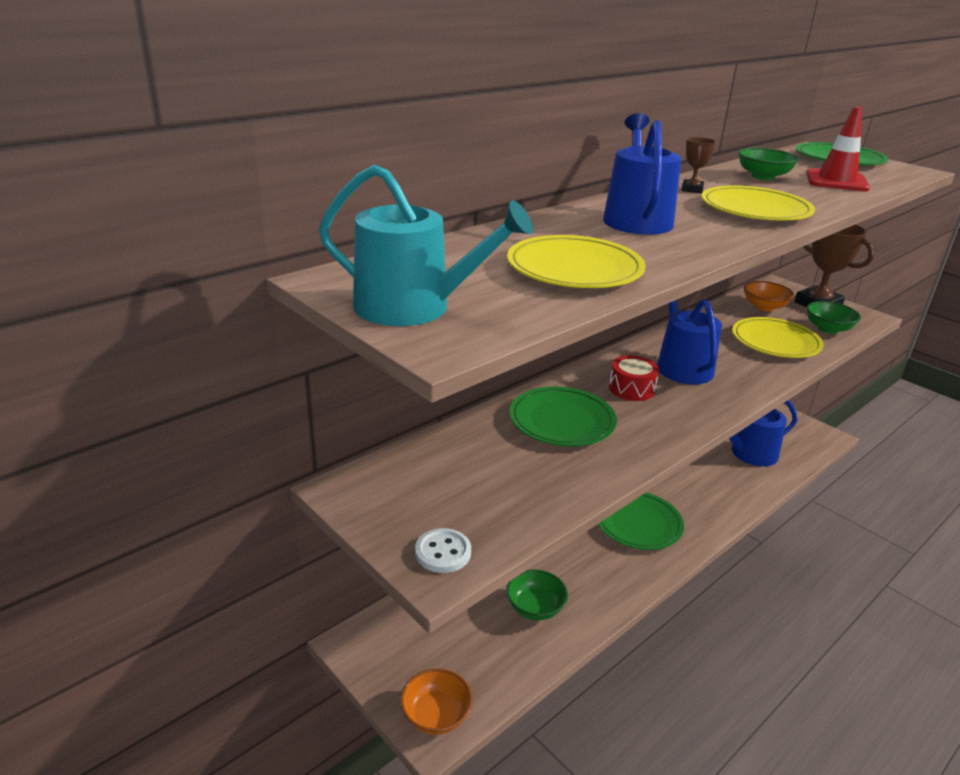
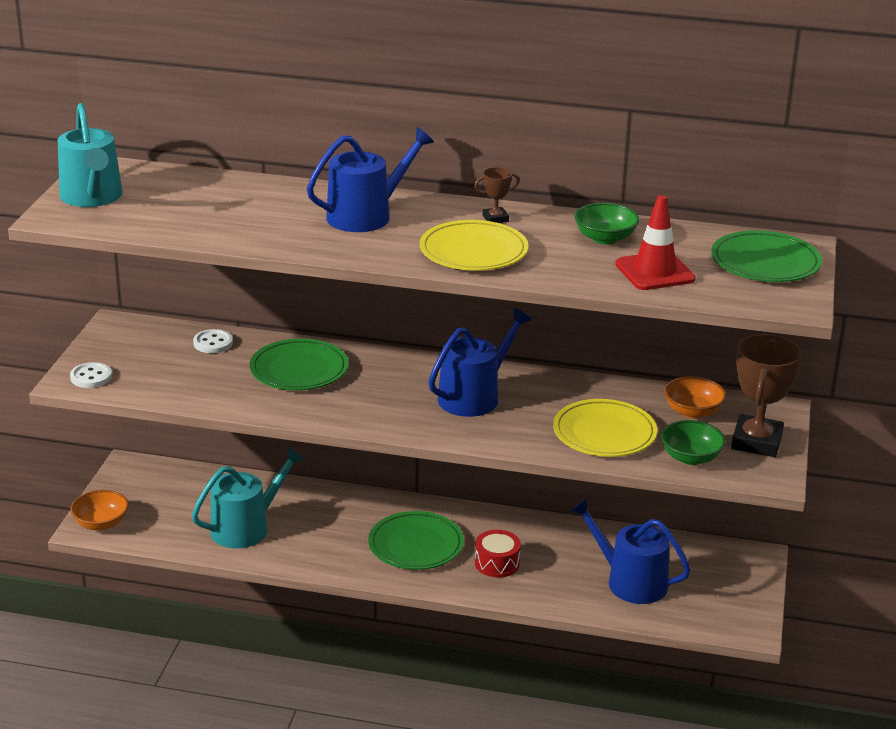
camera: 55 degrees right, 0 degrees up
(458, 446) = (213, 343): none -> white button
(535, 608) = (246, 527): green bowl -> turquoise watering can
(574, 269) = (218, 221): yellow plate -> none
(631, 388) = (394, 384): red drum -> red drum (497, 563)

